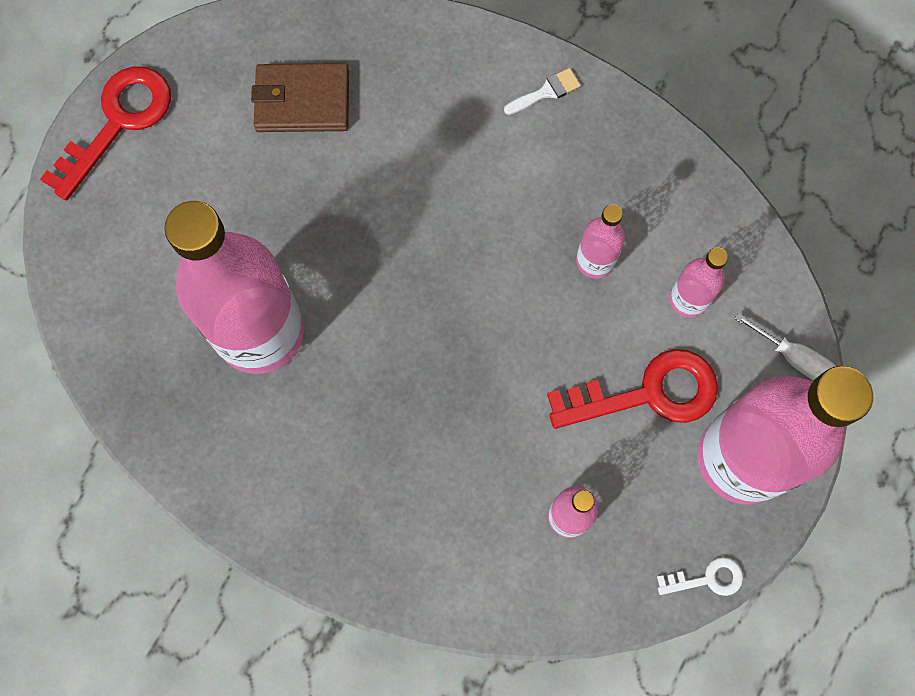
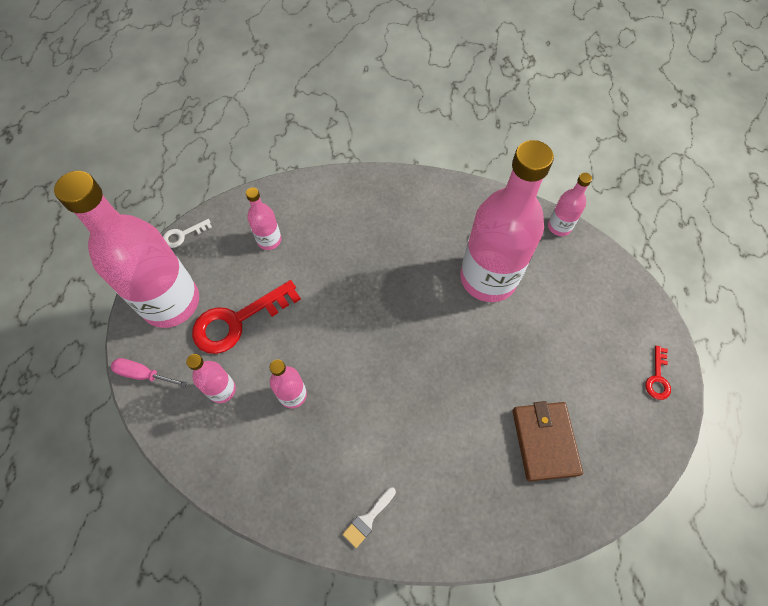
camera: 160 degrees right, 10 degrees down
(107, 377) = (559, 227): none -> pink bottle
(118, 122) = (657, 378): red key -> red key, size x0.48
(302, 101) = (545, 441): brown wallet -> brown wallet turned 75 degrees counterclockwise
(793, 358) = (143, 374): white screwdriver -> pink screwdriver

